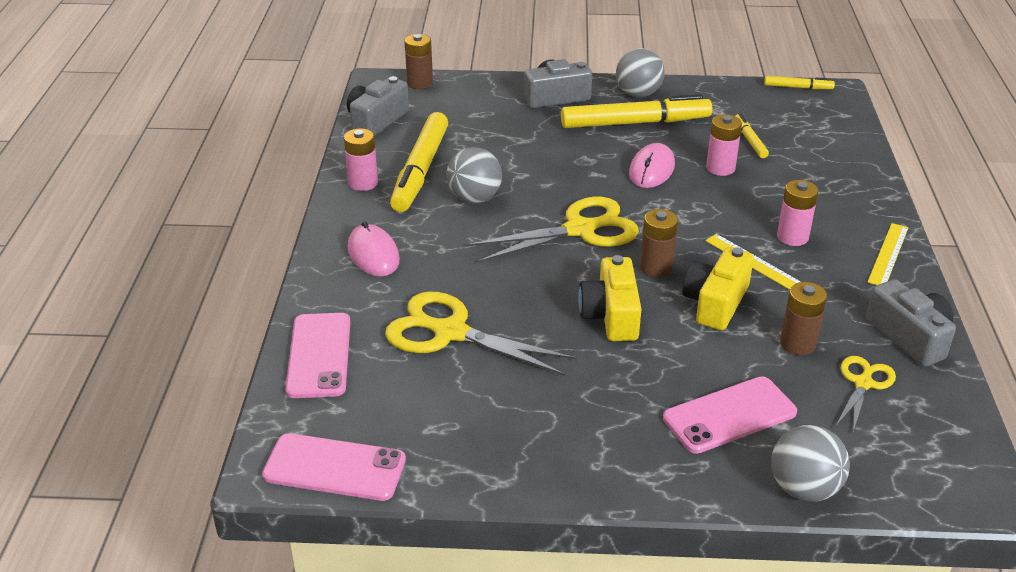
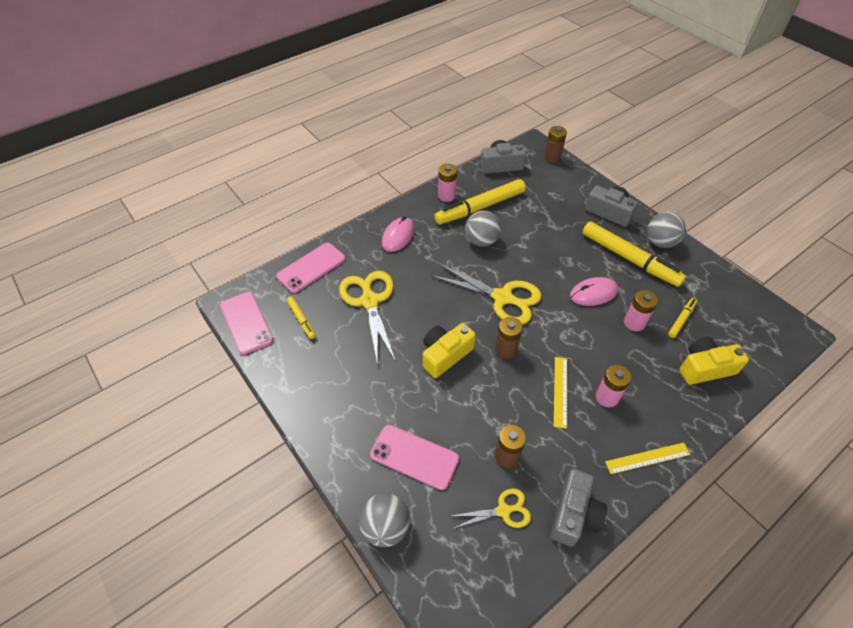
camera: 50 degrees right, 15 degrees up
(715, 303) = (503, 395): yellow camera -> yellow camera (705, 368)
(798, 87) = (775, 309): yellow marker -> yellow marker (301, 319)

